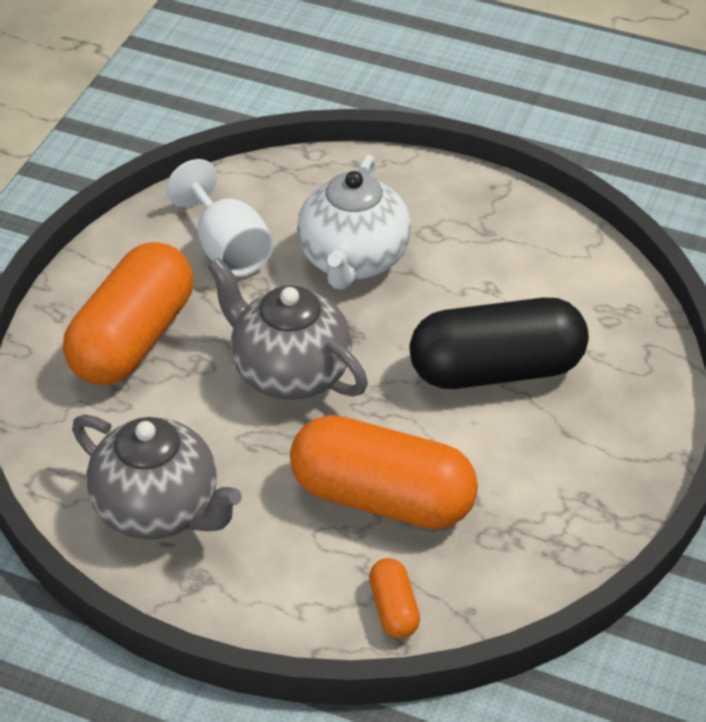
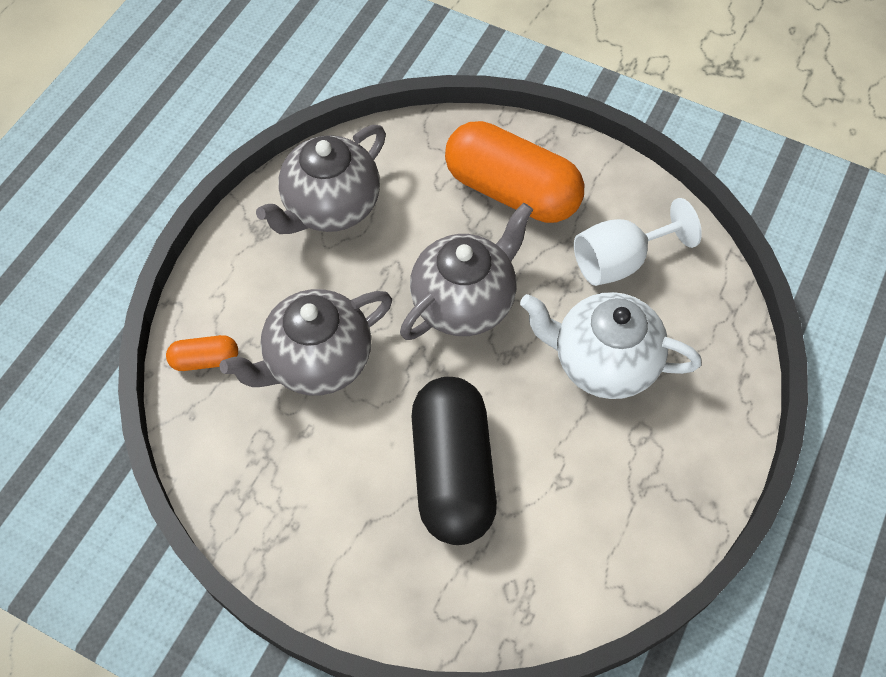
camera: 95 degrees right, 15 degrees up
(382, 497) = (317, 362): orange capsule -> grey teapot

